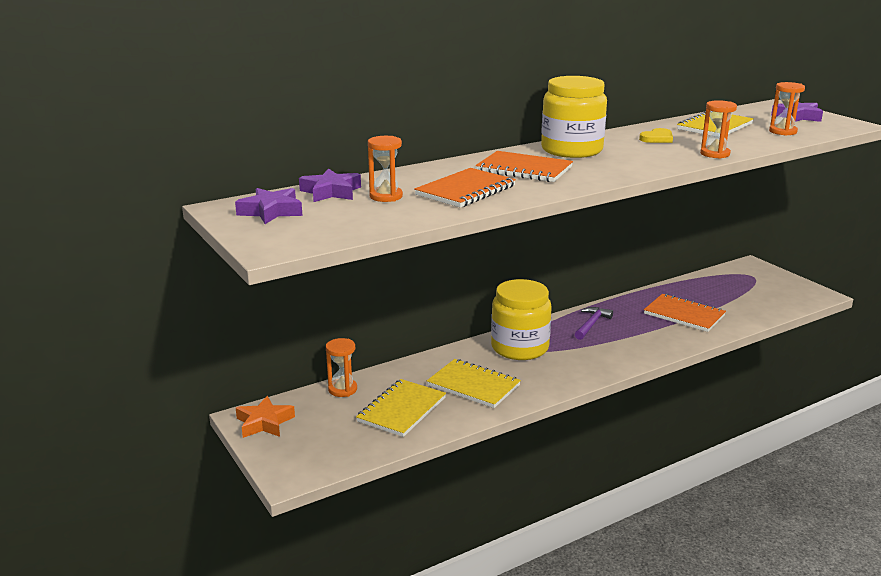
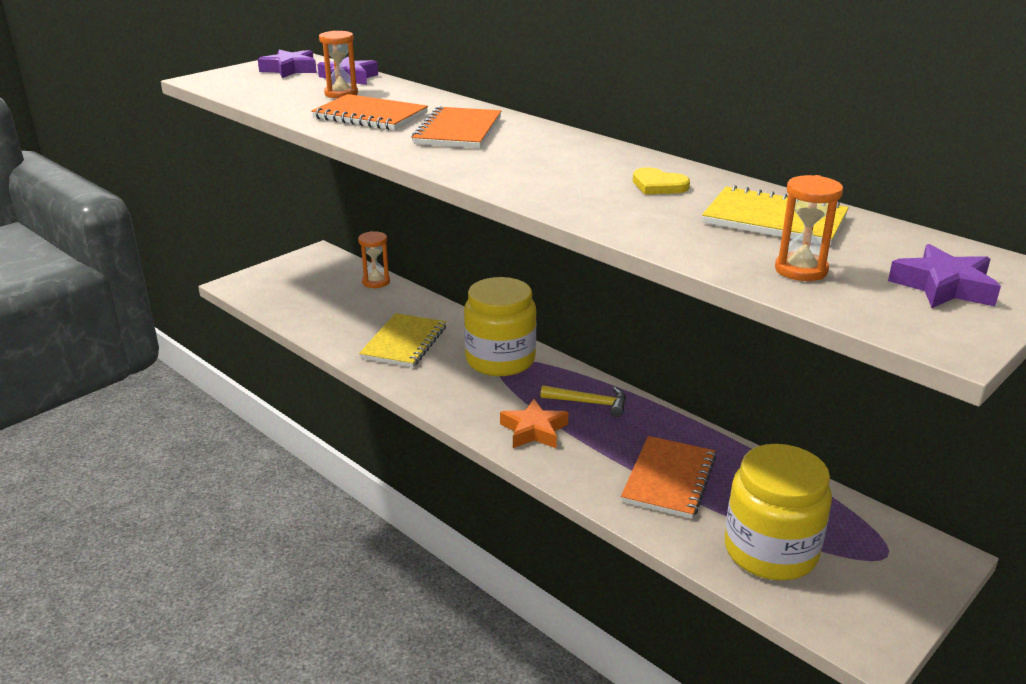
camera: 75 degrees right, 5 degrees up
(264, 423) = (312, 261): orange star -> orange star (534, 430)
(401, 410) = (347, 313): yellow notebook -> none
(571, 150) = (556, 146): yellow jar -> yellow jar (770, 551)
(591, 324) = (590, 403): purple hammer -> yellow hammer
(715, 154) = (603, 219): orange hourglass -> none

